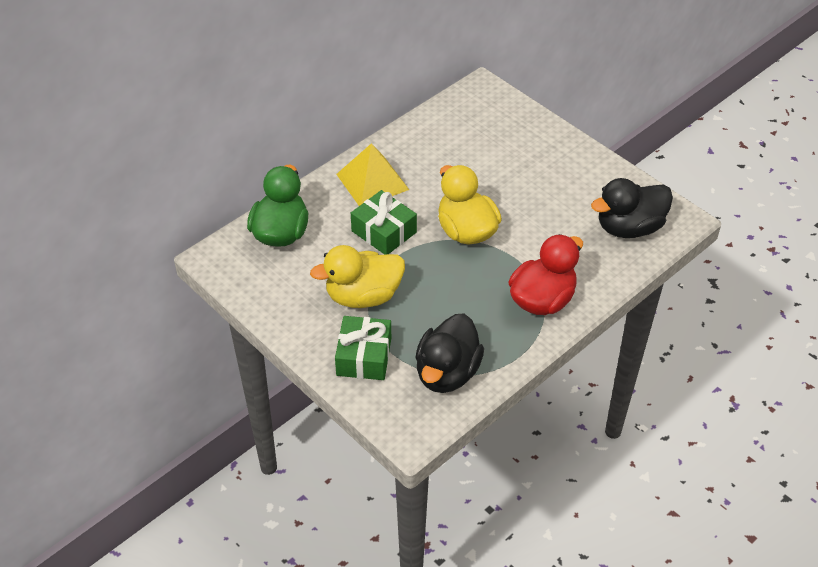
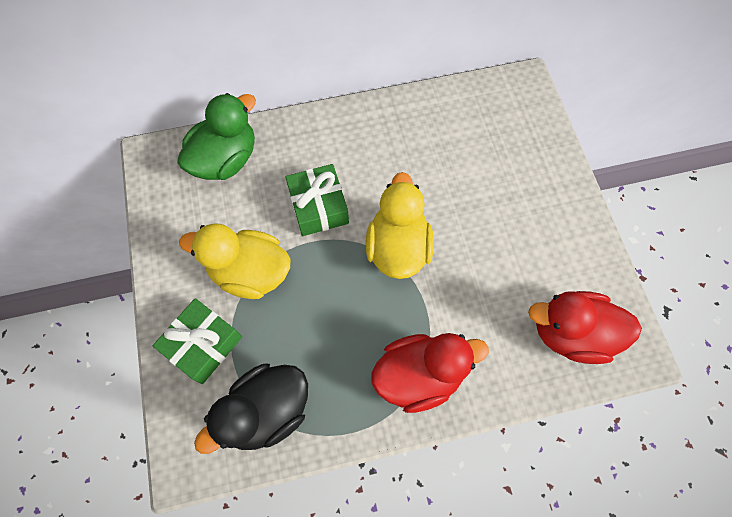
camera: 30 degrees right, 20 degrees up
(372, 181) = (346, 143): yellow pyramid -> none
(629, 227) = (571, 333): black duck -> red duck

